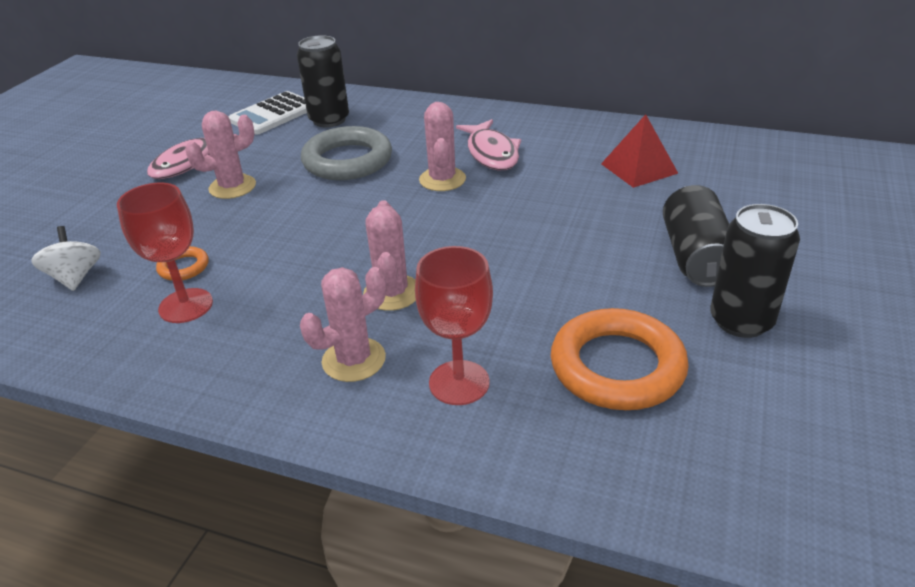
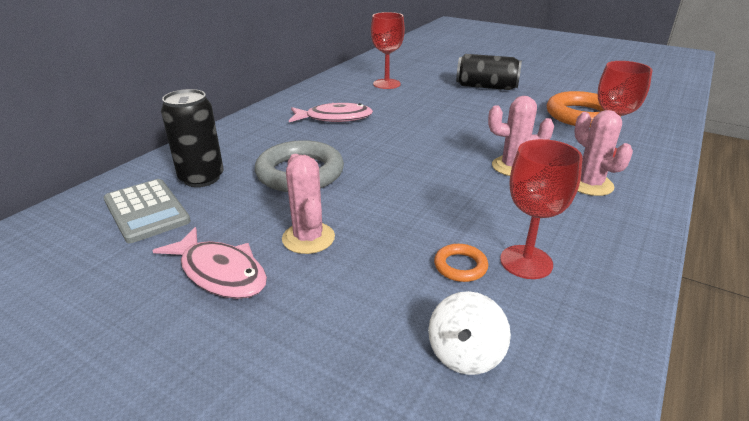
camera: 80 degrees left, 5 degrees down
(75, 277) = (465, 354): white spinning top -> white spinning top turned 60 degrees counterclockwise
(273, 114) = (146, 211): white calculator -> grey calculator
(442, 179) = (363, 138): pink cactus -> none
(638, 168) = (386, 84): red pyramid -> red goblet
(741, 321) = (542, 88): black can -> none

